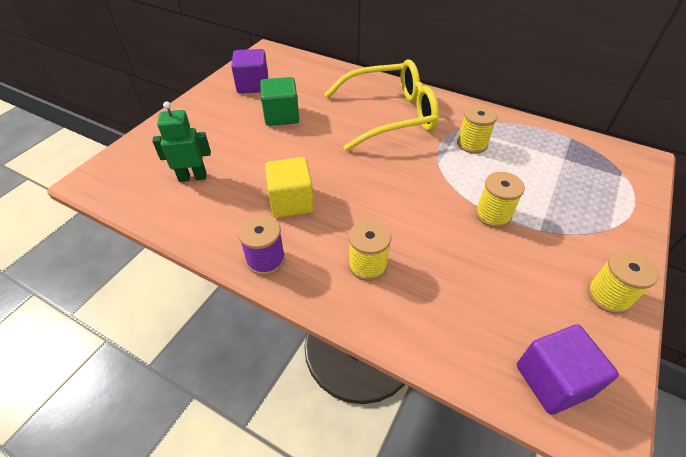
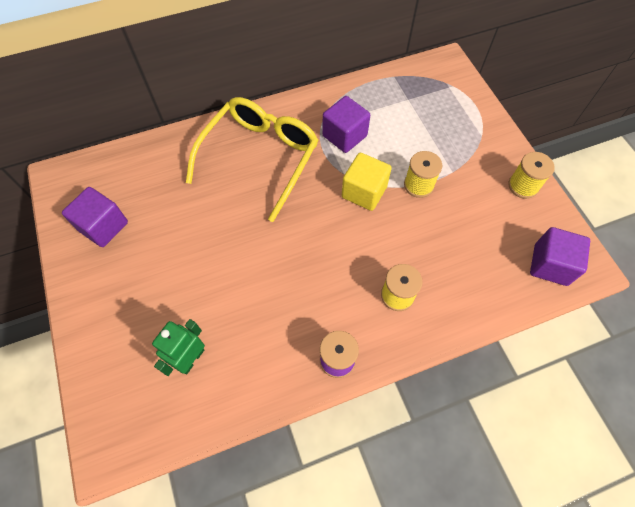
camera: 50 degrees left, 15 degrees up
(281, 116) = (177, 235): green cube -> none
(291, 202) = (293, 301): yellow cube -> yellow cube (364, 192)
(472, 144) = (344, 136): yellow spool -> purple cube

